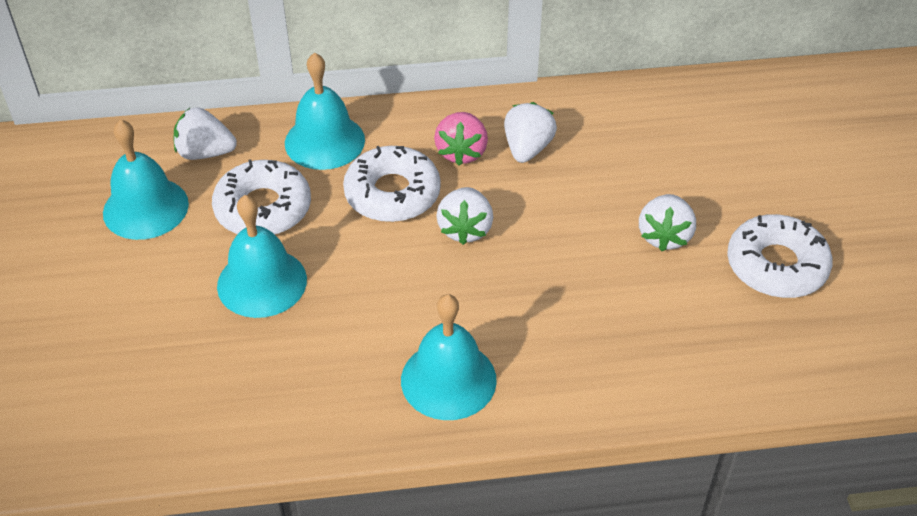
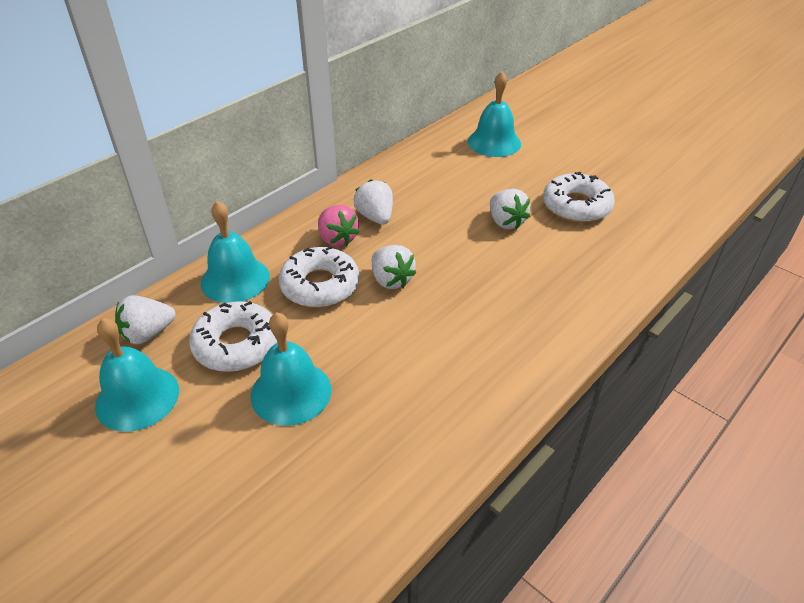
camera: 40 degrees left, 5 degrees down
(448, 380) = (486, 372): turquoise bell -> turquoise bell (494, 142)

